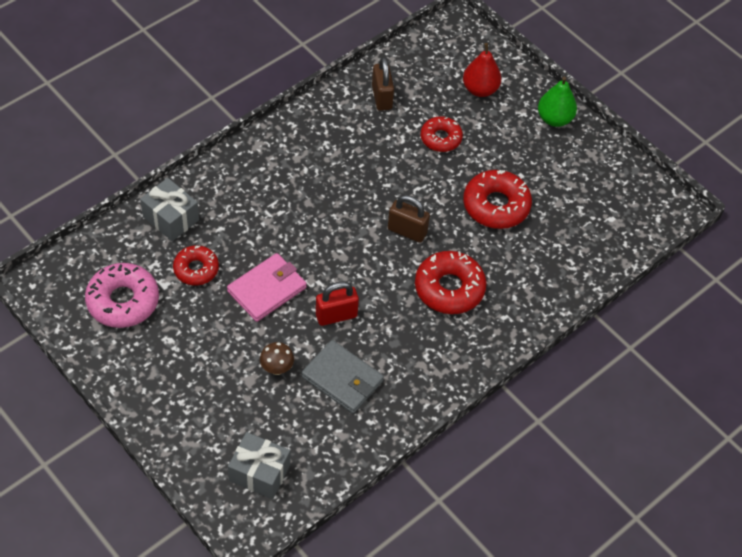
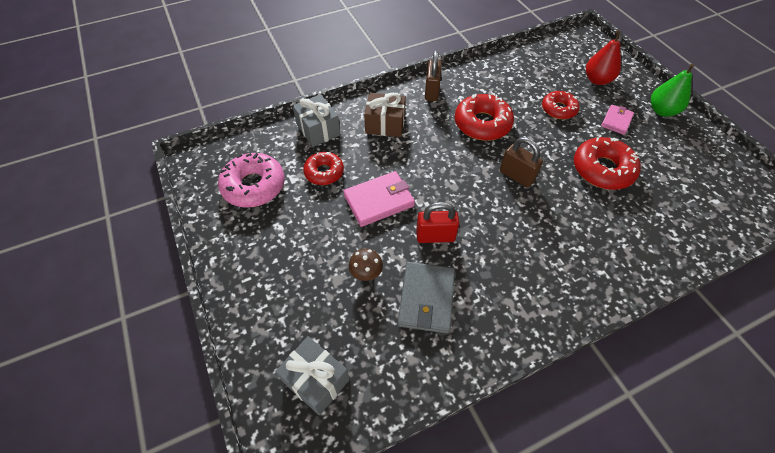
camera: 20 degrees right, 0 degrees up
(247, 196) = (385, 124): none -> brown gift
(342, 379) = (426, 299): grey wallet -> grey wallet turned 45 degrees clockwise
(381, 97) = (513, 73): brown padlock -> brown padlock (432, 91)
(449, 288) = (548, 233): red donut -> red donut (482, 124)
(506, 141) = (616, 121): none -> pink wallet

